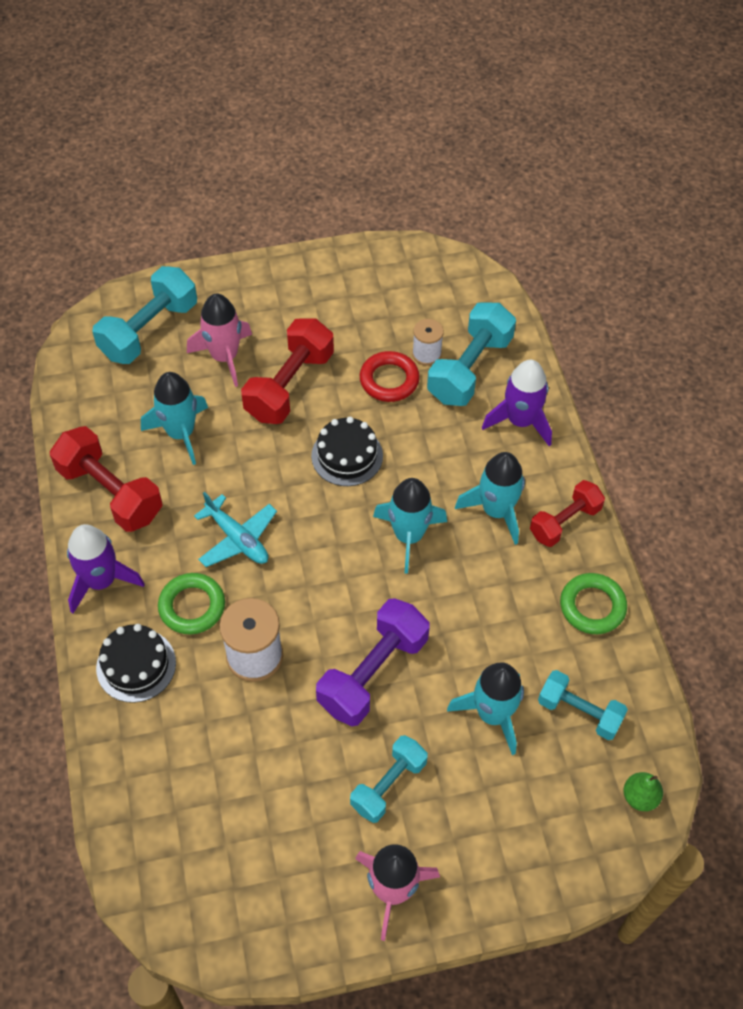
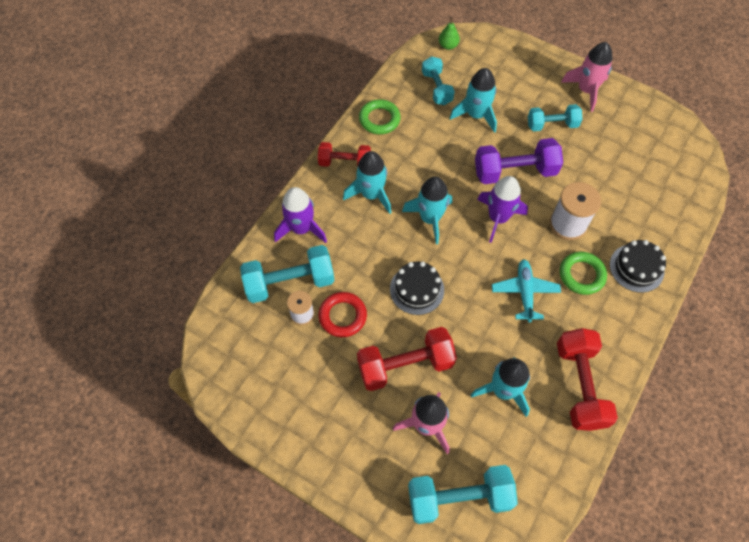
camera: 135 degrees left, 5 degrees up
(101, 581) = (625, 331): purple rocket -> purple rocket (498, 218)

